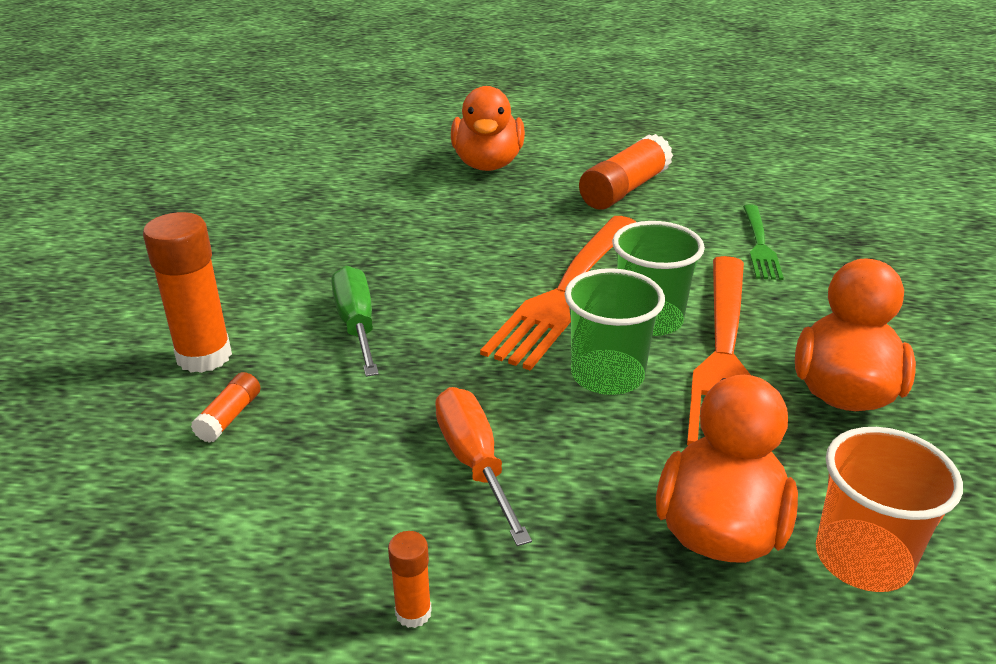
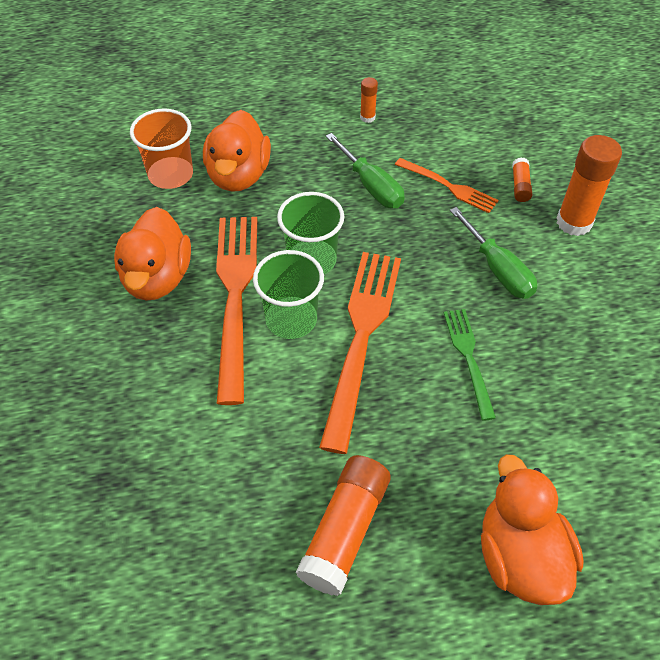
camera: 165 degrees right, 20 degrees up
(343, 436) = (449, 186): none -> orange fork
(474, 462) = (371, 186): orange screwdriver -> green screwdriver
(760, 245) = (198, 447): green fork -> green fork (468, 357)

